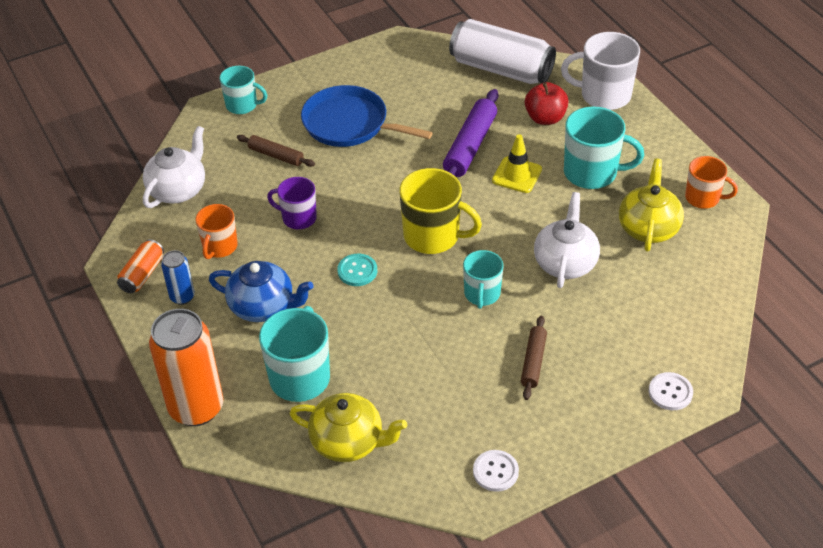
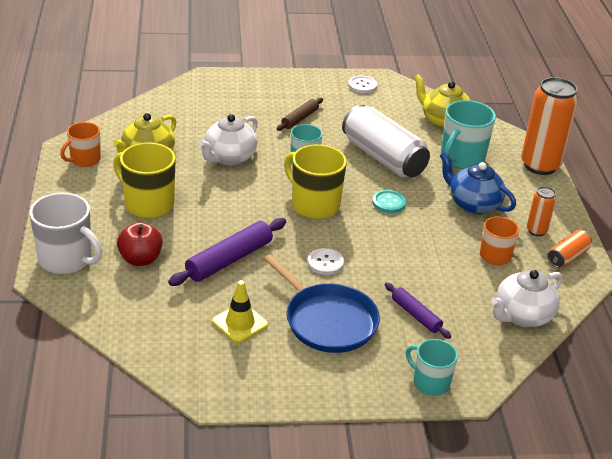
camera: 160 degrees left, 10 degrees down
(182, 297) = (536, 231): blue can -> orange can
(276, 155) = (416, 315): brown rolling pin -> purple rolling pin
(298, 218) = (419, 255): purple mug -> none
(501, 69) = (134, 321): white can -> white can (383, 157)
(517, 175) = (210, 223): yellow traffic cone -> yellow traffic cone (240, 323)
(592, 173) = (148, 204): turquoise mug -> yellow mug
(670, 392) = (229, 82): white button -> white button (325, 263)
(703, 198) = (84, 160): orange mug -> orange mug turned 90 degrees counterclockwise

